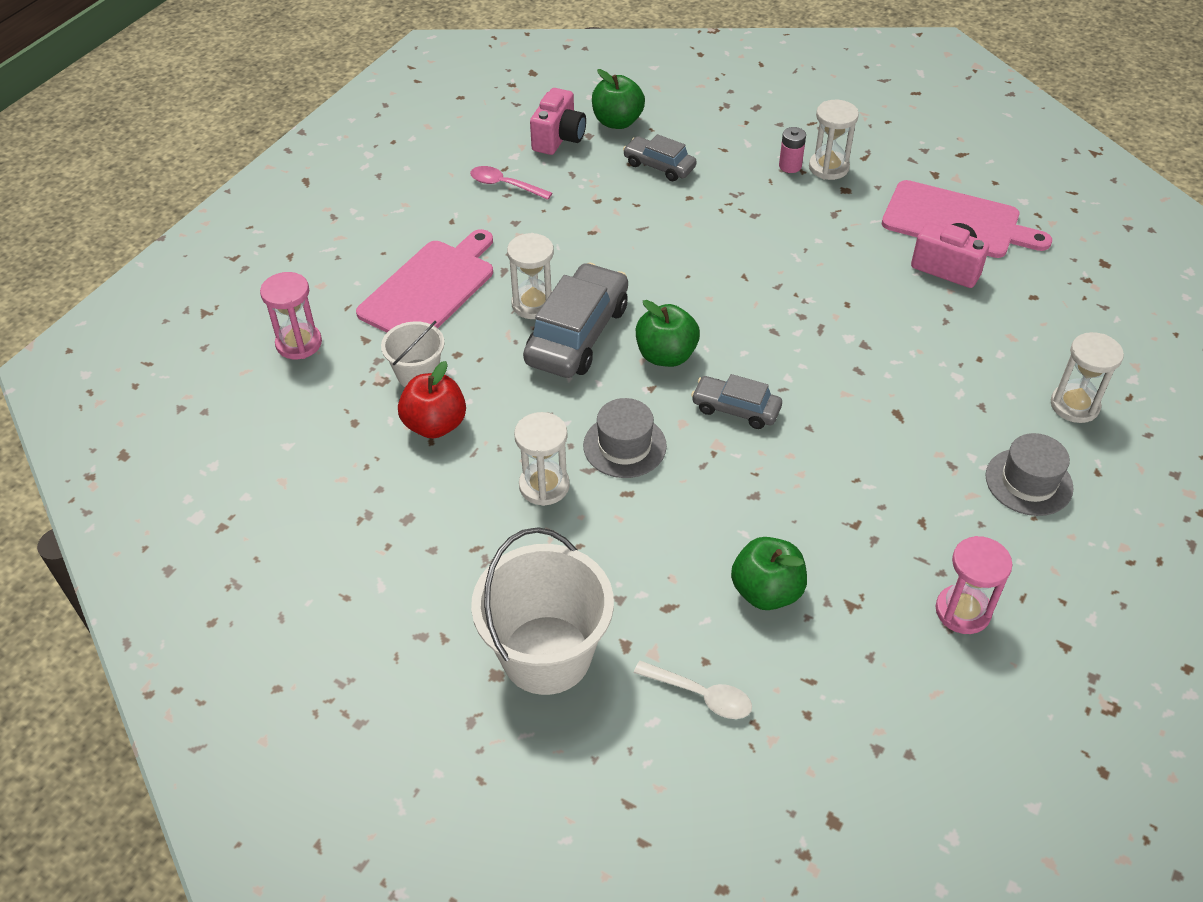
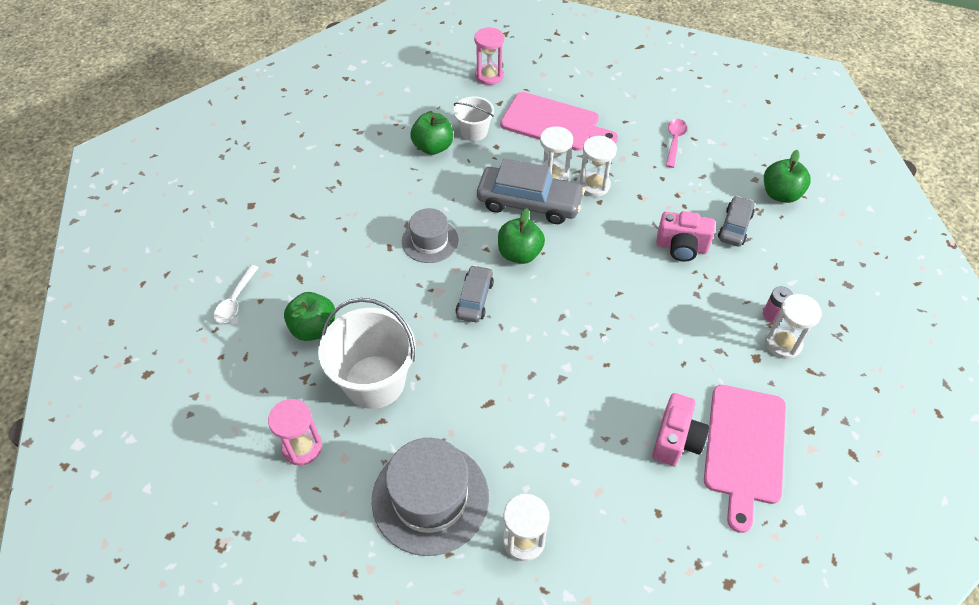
camera: 80 degrees right, 5 degrees up
(435, 425) = (433, 147): red apple -> green apple
(544, 486) = (390, 205): white hourglass -> white hourglass (594, 185)
(546, 655) = (264, 225): white bucket -> white bucket (374, 381)
(558, 138) = (742, 162): pink camera -> pink camera (681, 247)
(1028, 482) = (430, 498): grey hat -> grey hat, size x1.68

